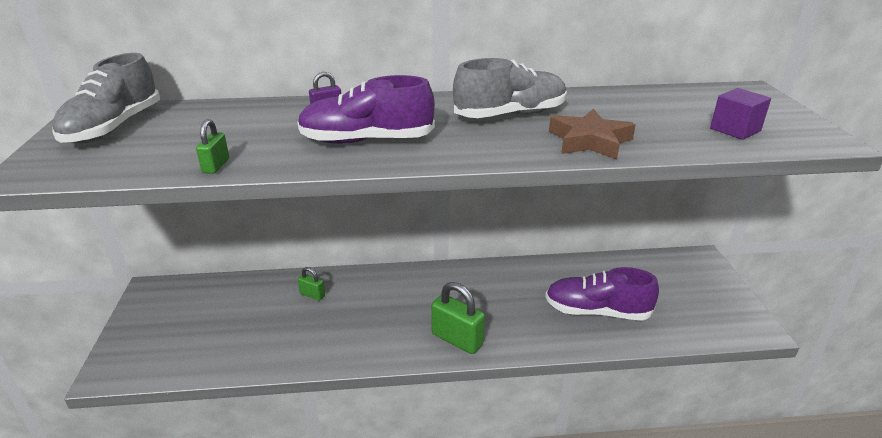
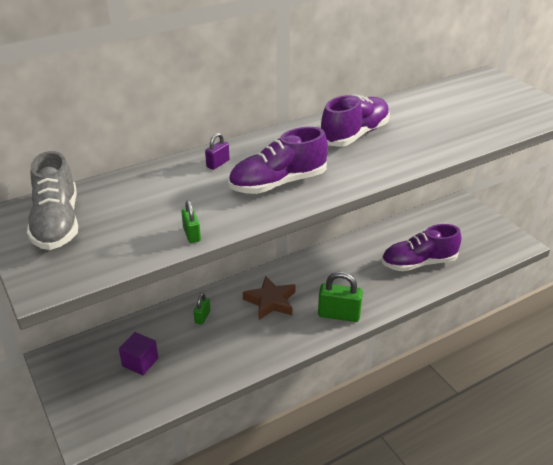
camera: 25 degrees left, 5 degrees up
(312, 295) = (202, 317): green padlock -> green padlock turned 75 degrees counterclockwise
(510, 115) = (355, 135): grey shoe -> purple shoe
(589, 141) = (425, 145): brown star -> brown star (270, 301)
(735, 130) = (503, 114): purple cube -> purple cube (140, 362)

